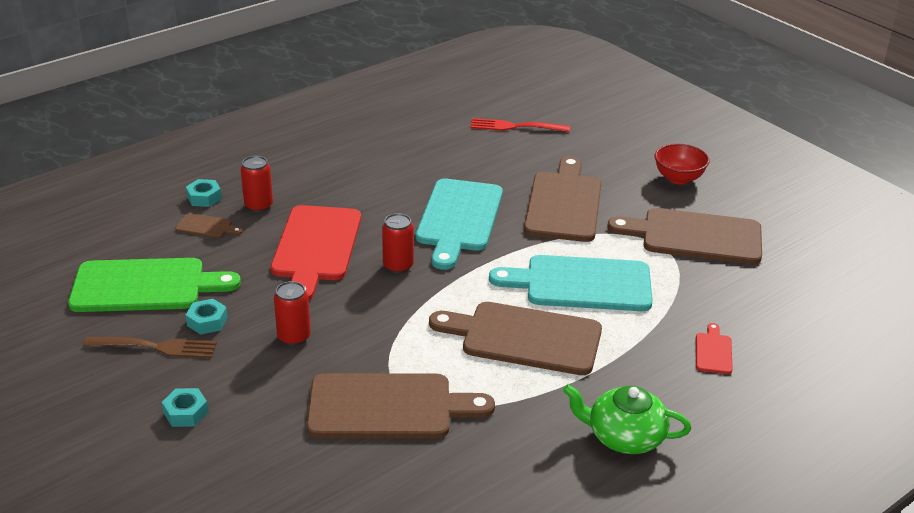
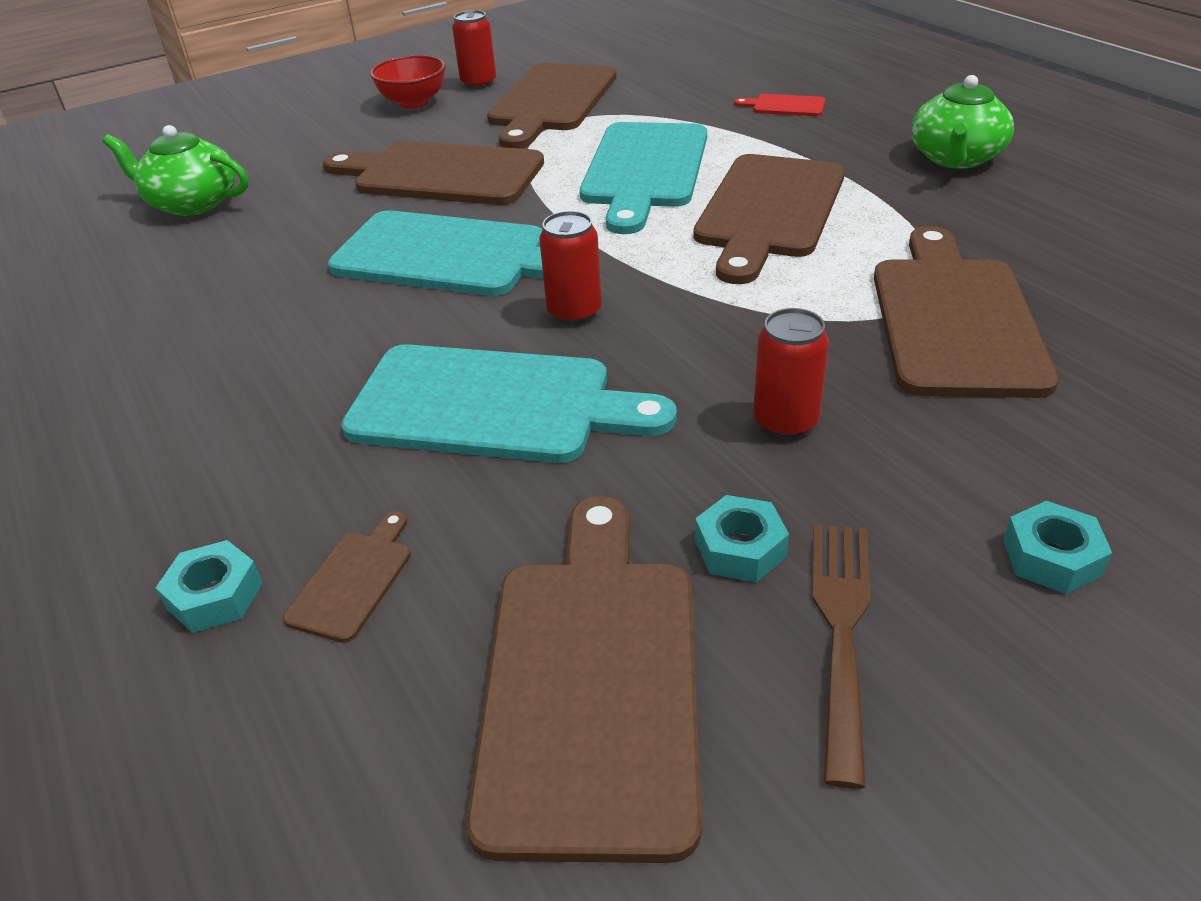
camera: 80 degrees left, 5 degrees up
(145, 286) = (591, 681): green cutting board -> brown cutting board
(259, 206) = (300, 494): red can -> red can (478, 83)
(316, 247) = (493, 405): red cutting board -> turquoise cutting board
(516, 126) = (192, 203): red fork -> green teapot

